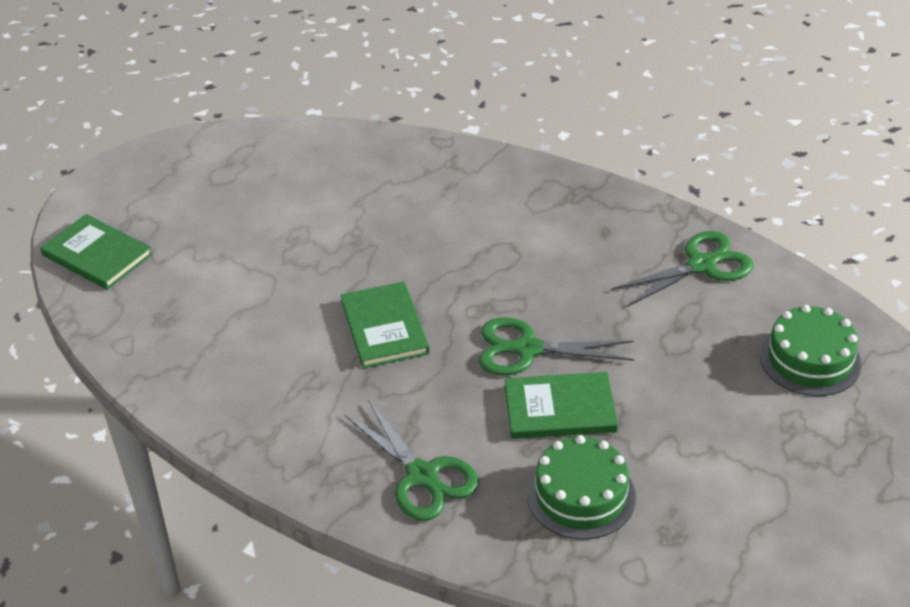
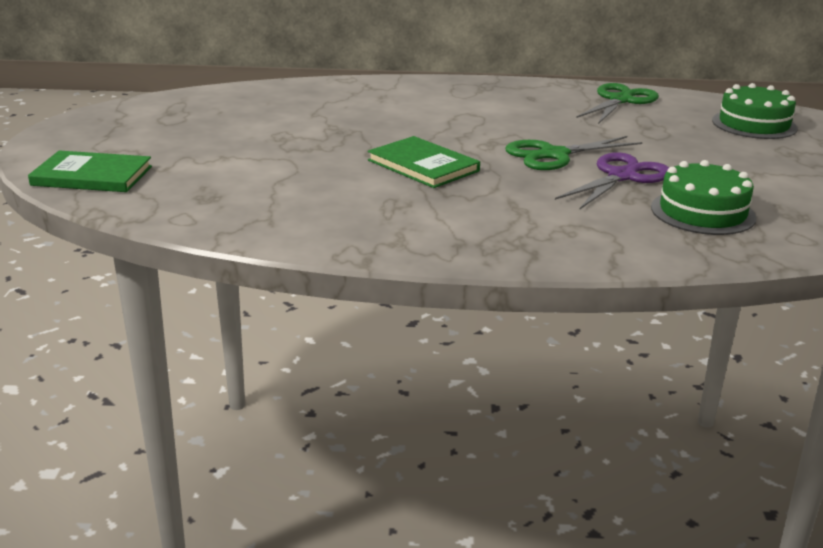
camera: 30 degrees left, 15 degrees down
(422, 476) = (565, 230): green scissors -> none
(560, 409) = (622, 176): green book -> purple scissors

